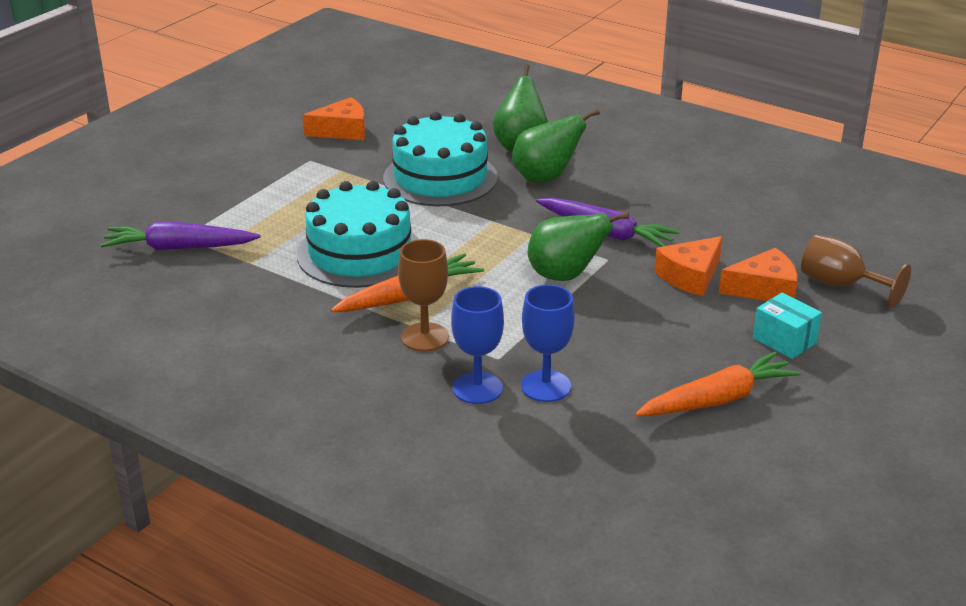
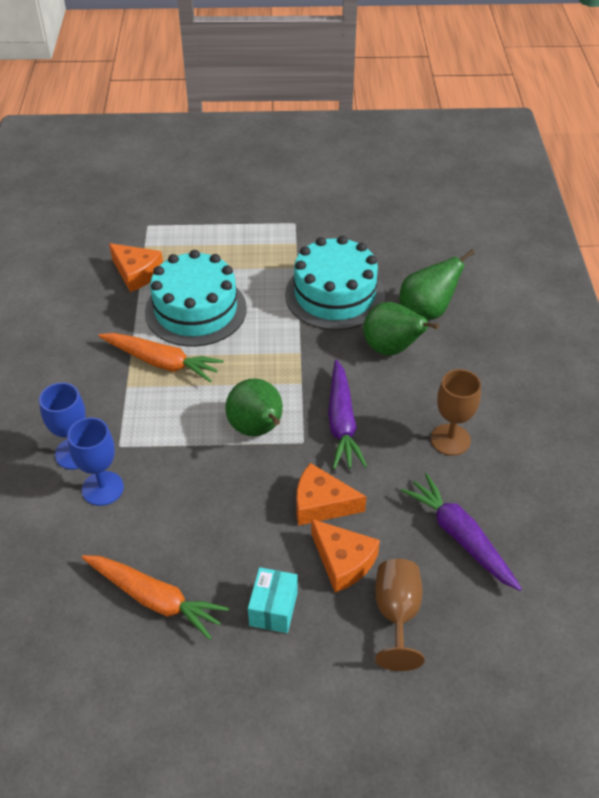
camera: 55 degrees right, 15 degrees up
(179, 248) = (132, 230): purple carrot -> purple carrot (460, 537)
(342, 130) = (351, 215): orange cheese -> orange cheese (136, 273)
(425, 337) = (117, 395): brown goblet -> brown goblet (450, 439)

